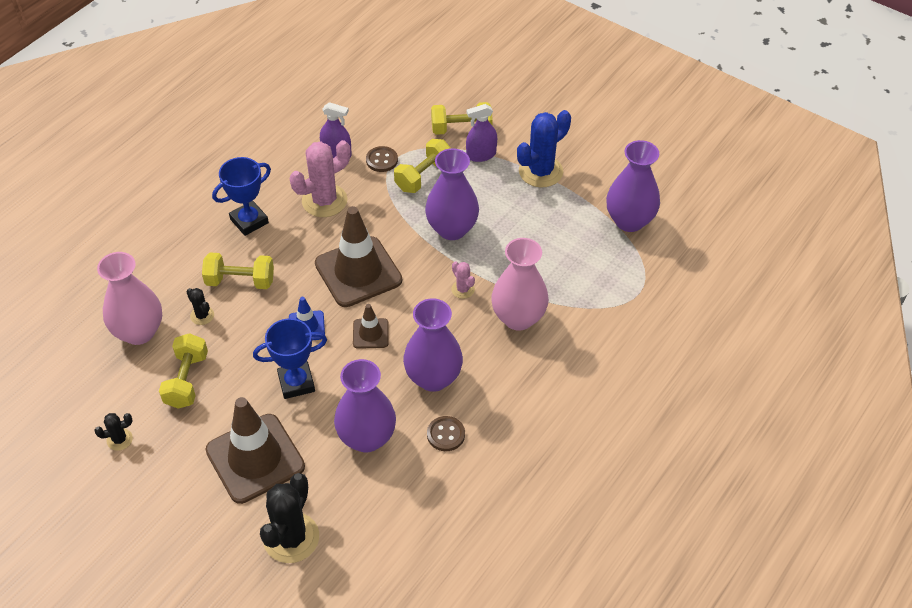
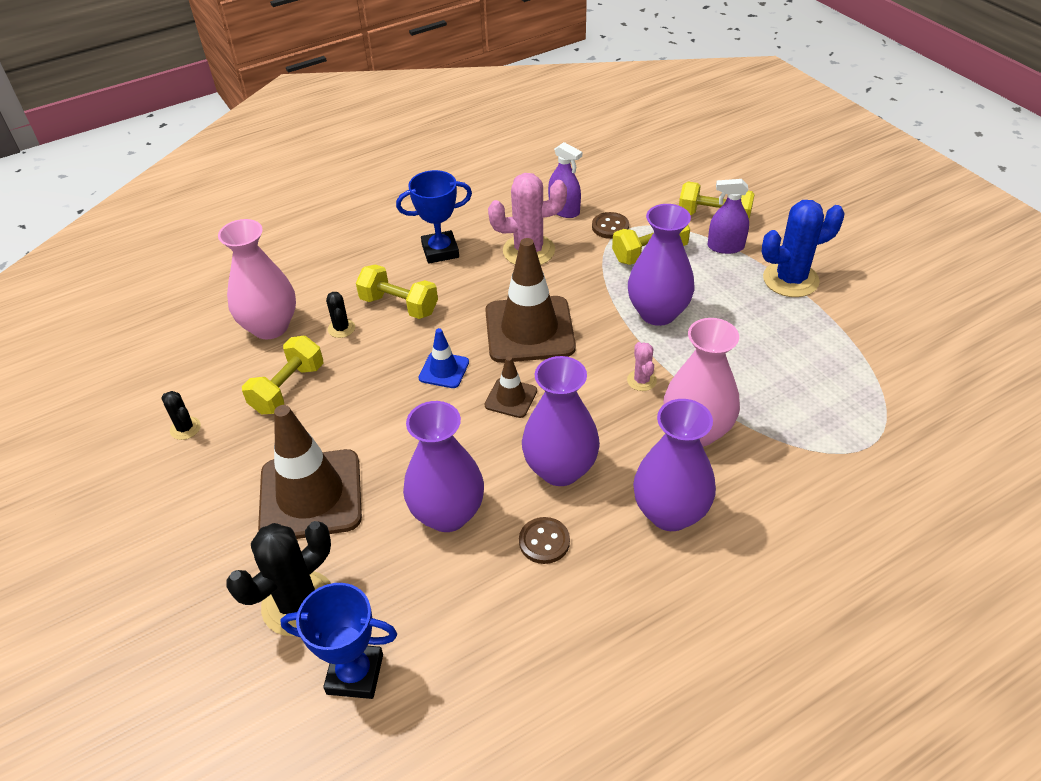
camera: 25 degrees right, 5 degrees down
(119, 439) = (185, 428): black cactus -> black cactus turned 45 degrees clockwise
(296, 383) = (401, 426): blue trophy -> blue trophy (355, 674)
(629, 221) = (885, 359): purple vase -> purple vase (670, 513)

